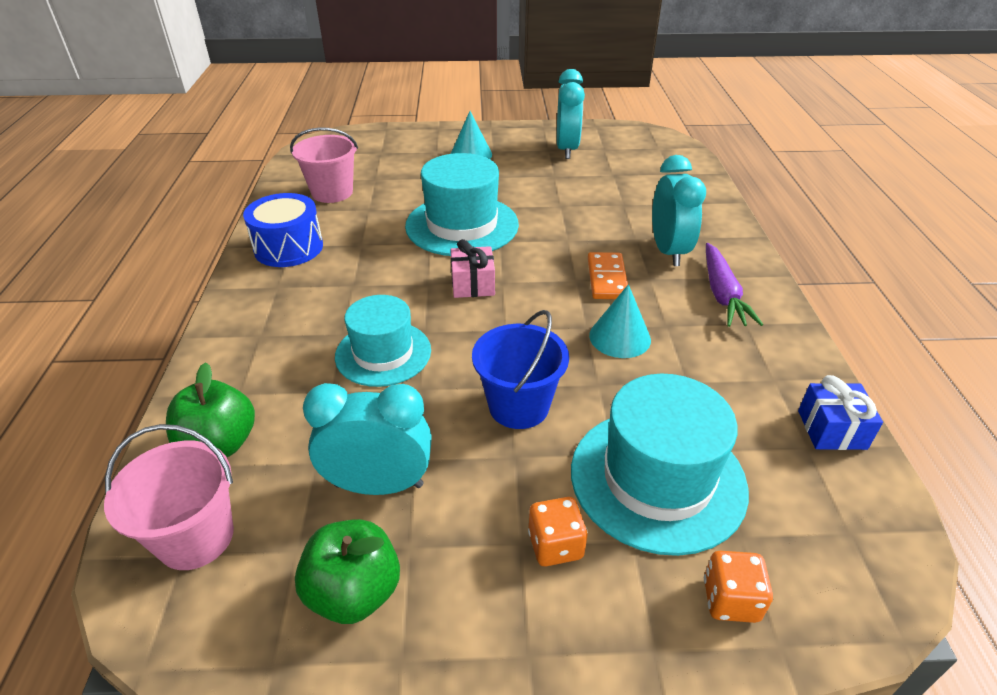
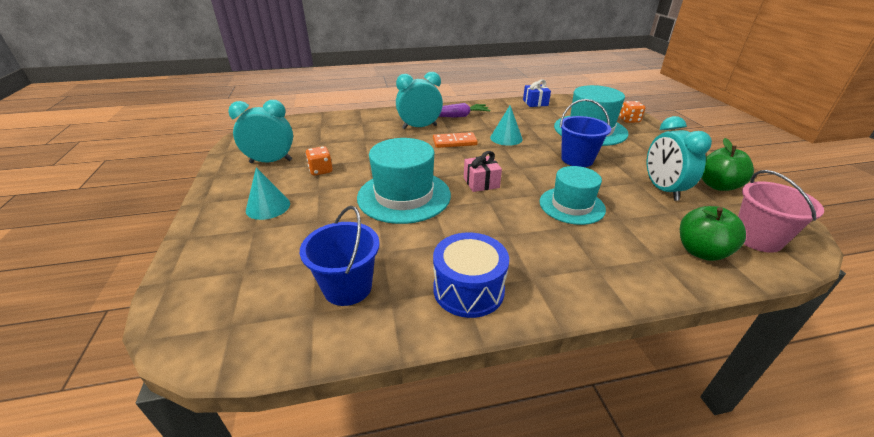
camera: 100 degrees left, 5 degrees down
(332, 192) = (347, 287): pink bucket -> blue bucket
(555, 545) = (643, 147): orange dice -> orange dice (321, 170)

